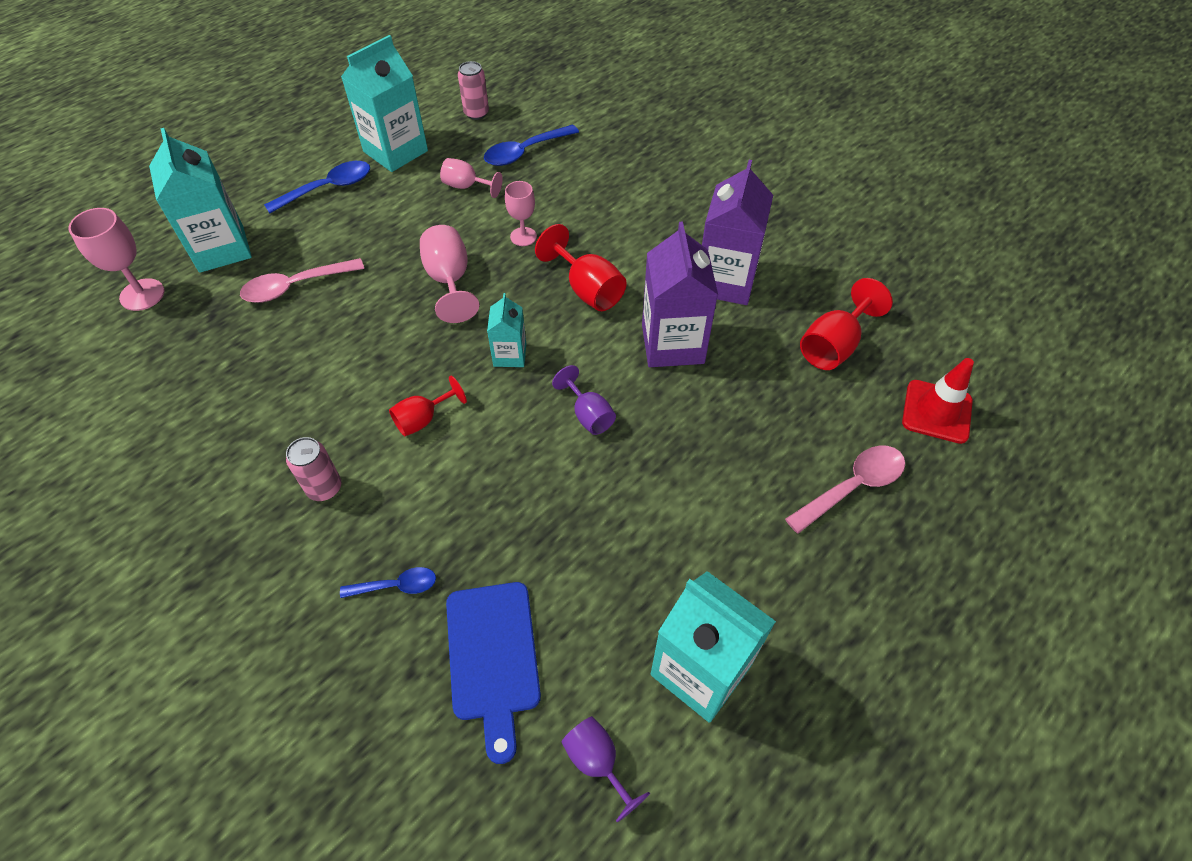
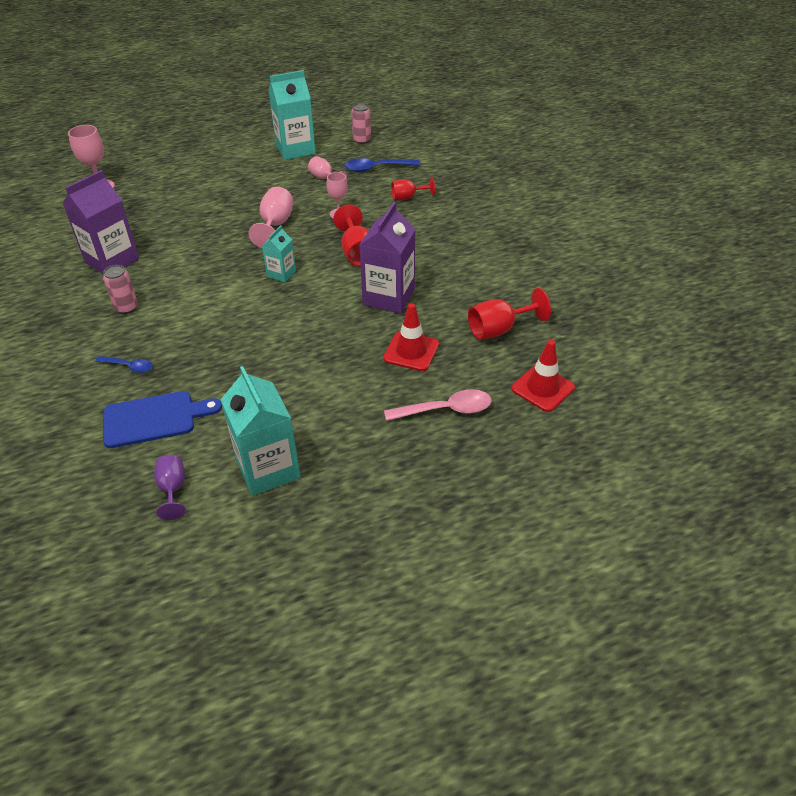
camera: 25 degrees right, 10 degrees down
(221, 249) = (158, 175): turquoise carton -> none
(295, 286) = (184, 205): pink spoon -> none
(328, 188) = (241, 159): blue spoon -> none
(423, 419) = (205, 291): red goblet -> red goblet (408, 197)
(493, 657) = (154, 419): blue cutting board -> blue cutting board turned 120 degrees counterclockwise
(588, 415) = (304, 318): purple goblet -> none
(725, 281) = (452, 273): purple carton -> purple carton (112, 261)
(754, 416) = (411, 351): none -> red traffic cone

